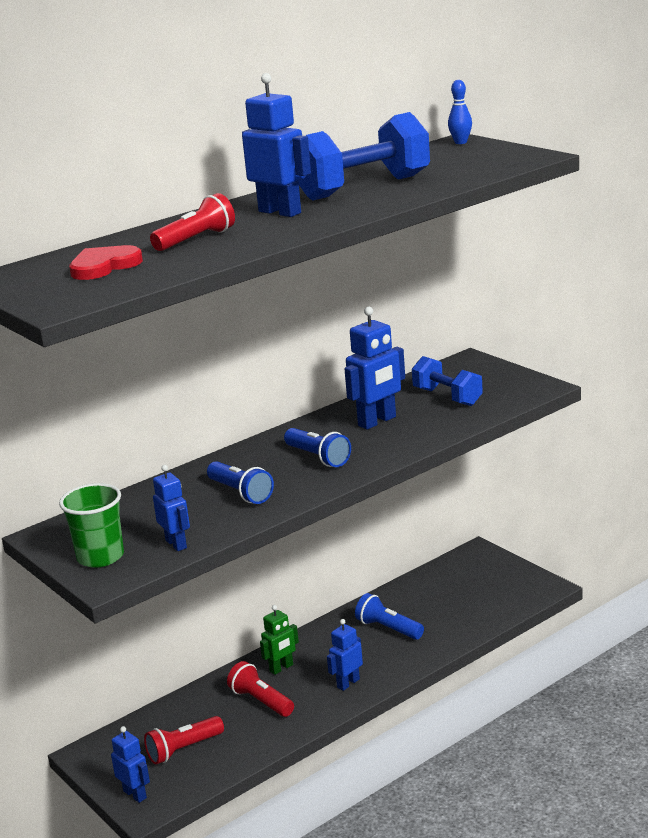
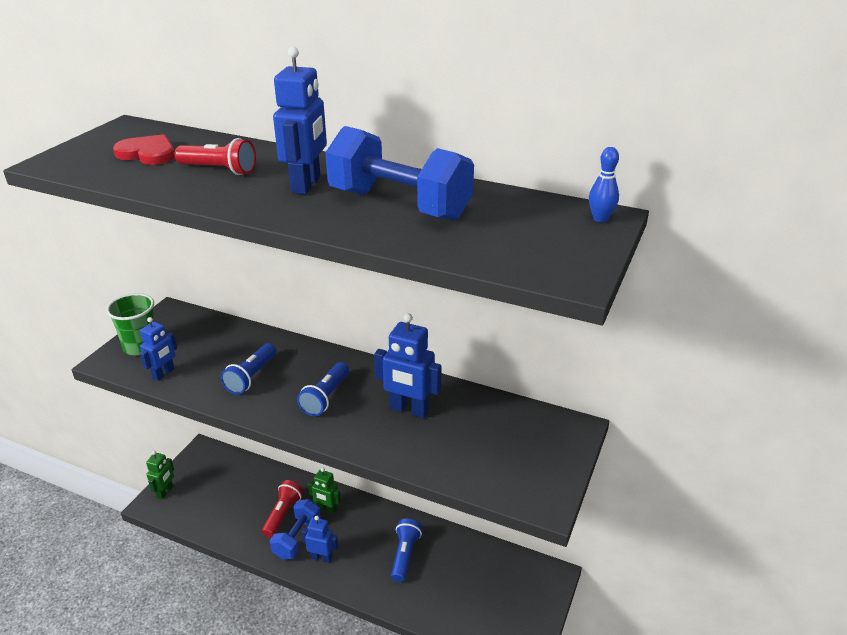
camera: 60 degrees right, 10 degrees up
(135, 794) = (165, 492): blue robot -> green robot
(183, 749) = (217, 495): red flashlight -> none
(447, 397) = (482, 439): blue dumbbell -> blue dumbbell (297, 538)

